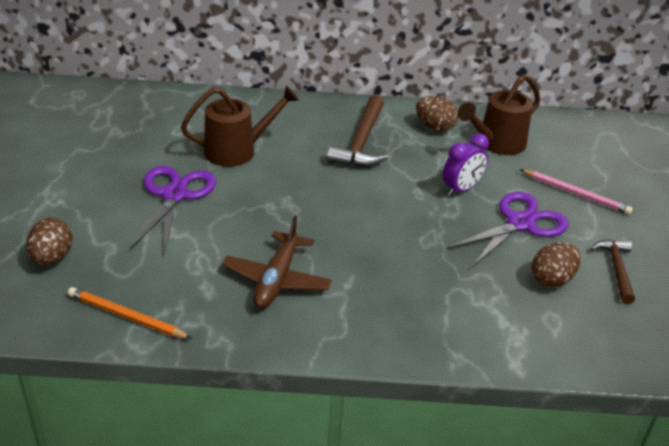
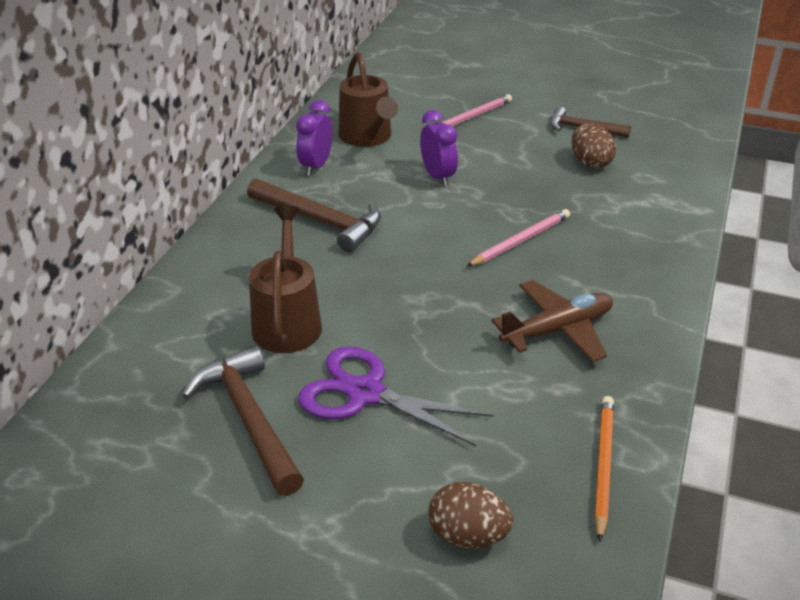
camera: 70 degrees left, 0 degrees up
(126, 316) = (603, 465): orange pencil -> orange pencil turned 150 degrees clockwise
(138, 154) = (248, 419): none -> brown hammer
(277, 279) = (557, 330): brown plane -> brown plane turned 60 degrees counterclockwise
(391, 247) = (520, 241): none -> pink pencil
(434, 127) = (316, 166): brown egg -> purple clock
(520, 223) = (505, 158): purple scissors -> none

